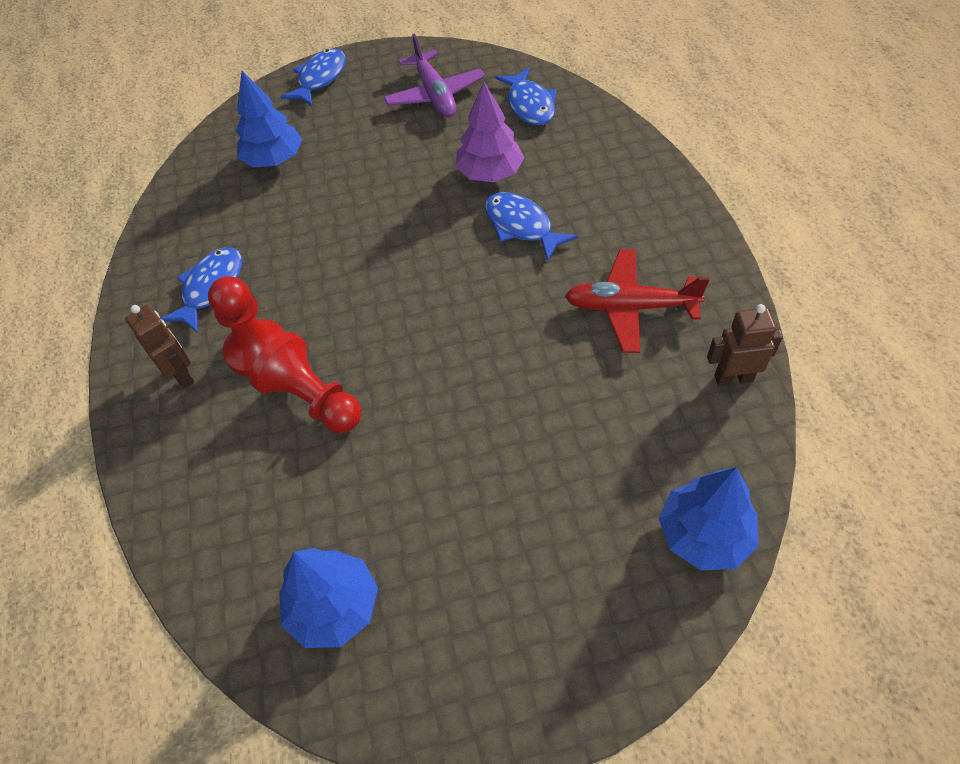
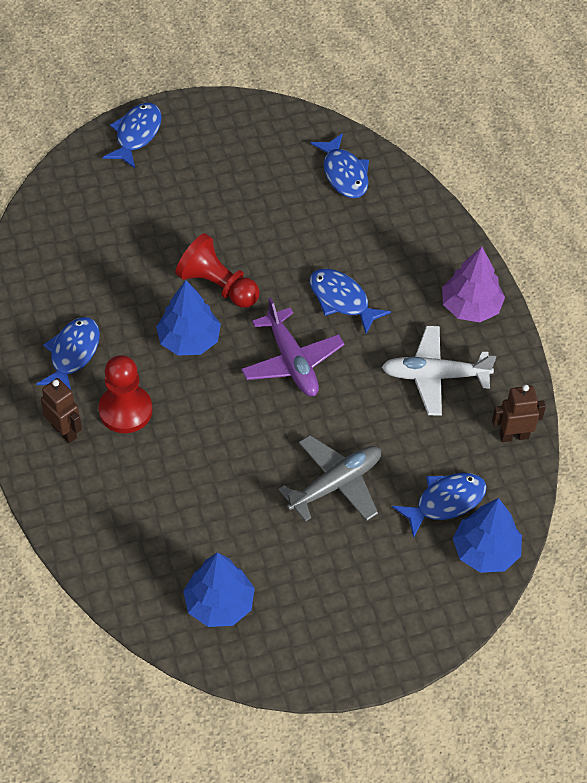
camera: 10 degrees left, 0 degrees up
(274, 160) = (106, 225): blue tree -> blue tree (189, 340)
(313, 400) = (180, 453): red pawn -> red pawn (217, 285)
(435, 95) = (252, 158): purple plane -> purple plane (292, 361)
(490, 173) = (311, 246): purple tree -> purple tree (470, 307)
(502, 440) = (335, 484): none -> grey plane
(630, 307) = (434, 376): red plane -> white plane
(646, 464) = (445, 502): none -> blue fish

